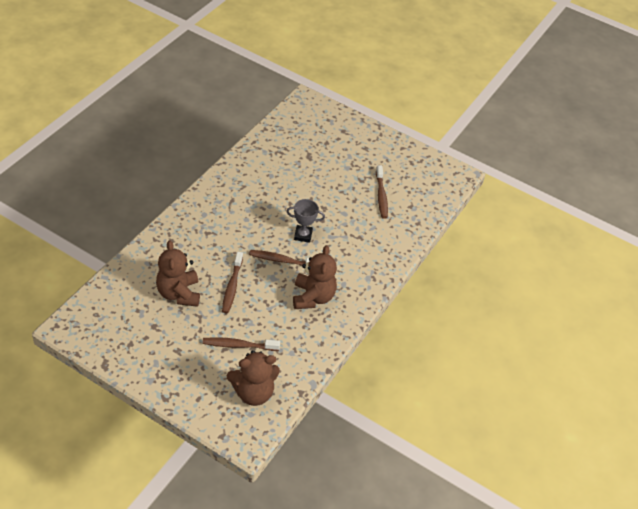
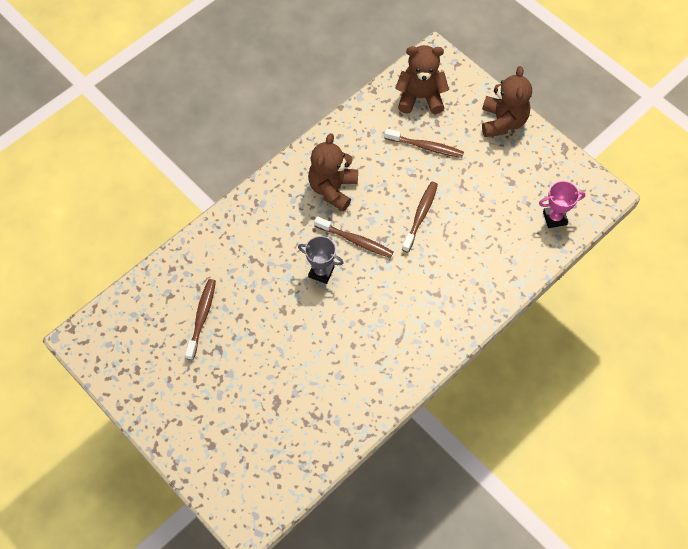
camera: 160 degrees left, 15 degrees up
(113, 301) = (554, 218): none -> pink trophy
(179, 293) = (481, 216): brown teddy bear -> brown teddy bear (502, 121)

